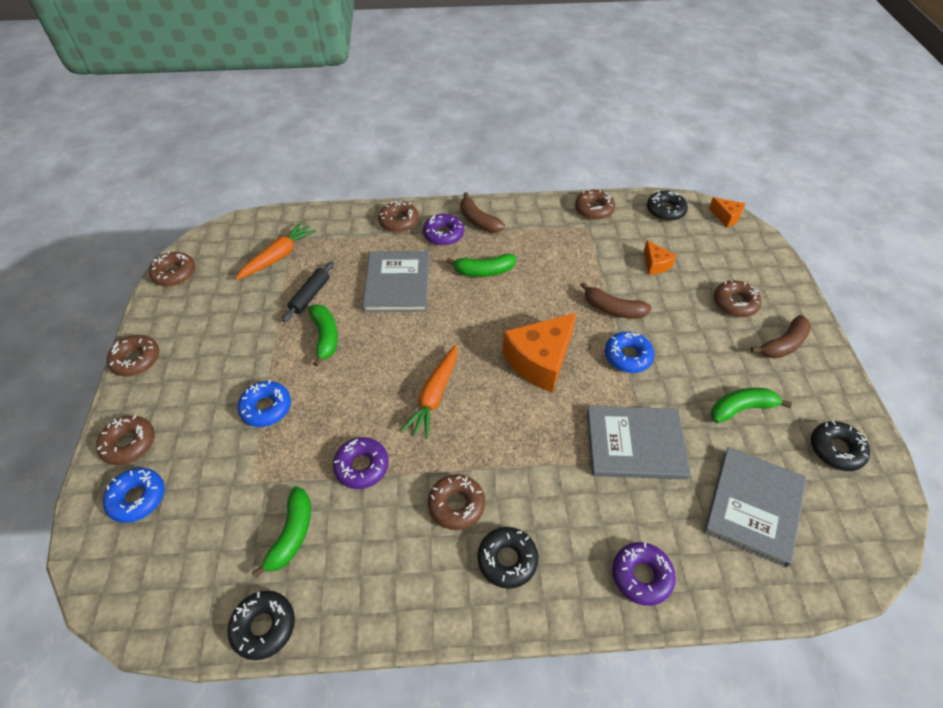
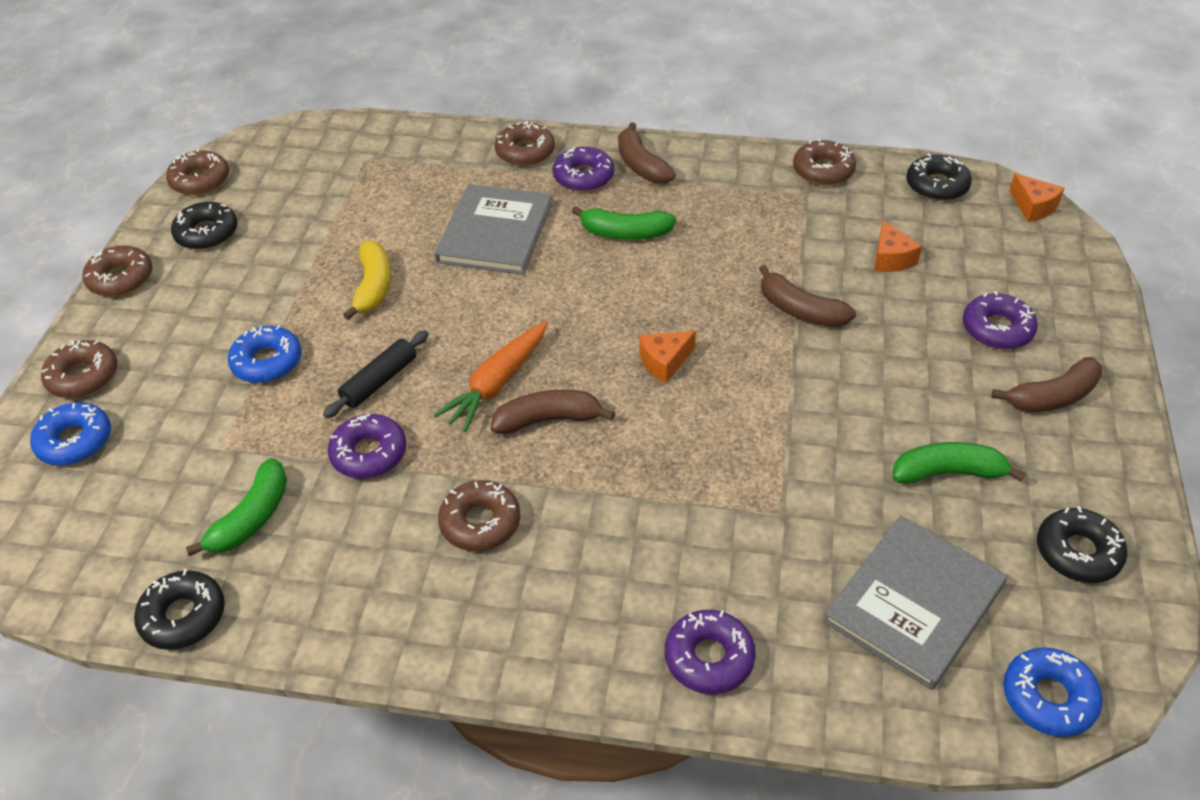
camera: 15 degrees right, 5 degrees down
(278, 257) = (342, 177): orange carrot -> none
(310, 295) = (370, 232): black rolling pin -> black rolling pin (379, 381)
(325, 337) = (373, 287): green banana -> yellow banana
(477, 417) = (548, 420): none -> brown banana
(507, 559) = (526, 602): black donut -> black donut (207, 233)
(540, 361) = (664, 362): orange cheese -> orange cheese, size x0.49
(627, 356) = (798, 376): blue donut -> blue donut (1048, 698)
(635, 444) = (764, 492): grey book -> none
(735, 303) = (997, 329): brown donut -> purple donut

